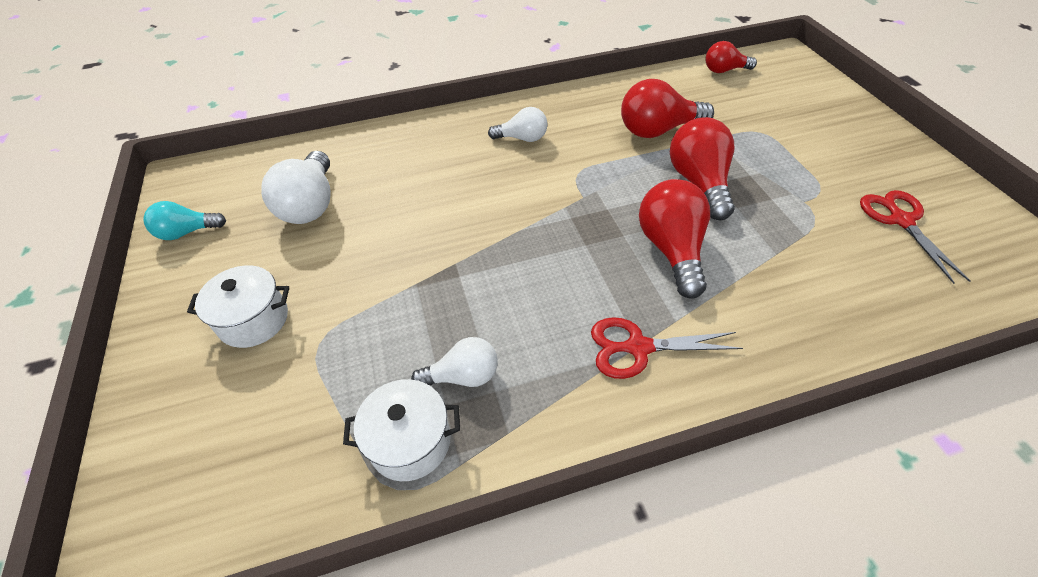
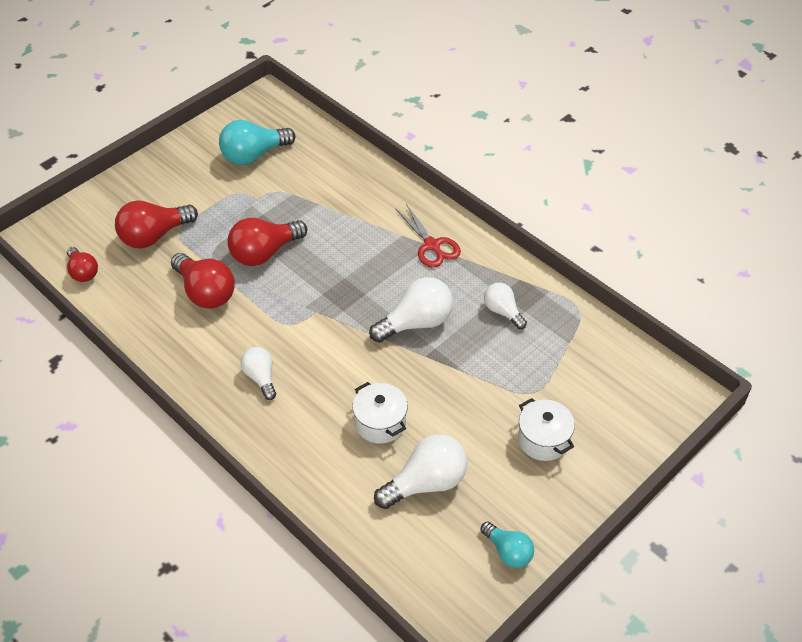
camera: 120 degrees left, 0 degrees up
(410, 442) = (554, 315): white pot -> white pot (380, 423)
(509, 274) = (416, 323): none -> white light bulb
(671, 250) = (344, 251): red light bulb -> red light bulb (154, 236)
(901, 220) = (253, 155): red scissors -> turquoise light bulb

